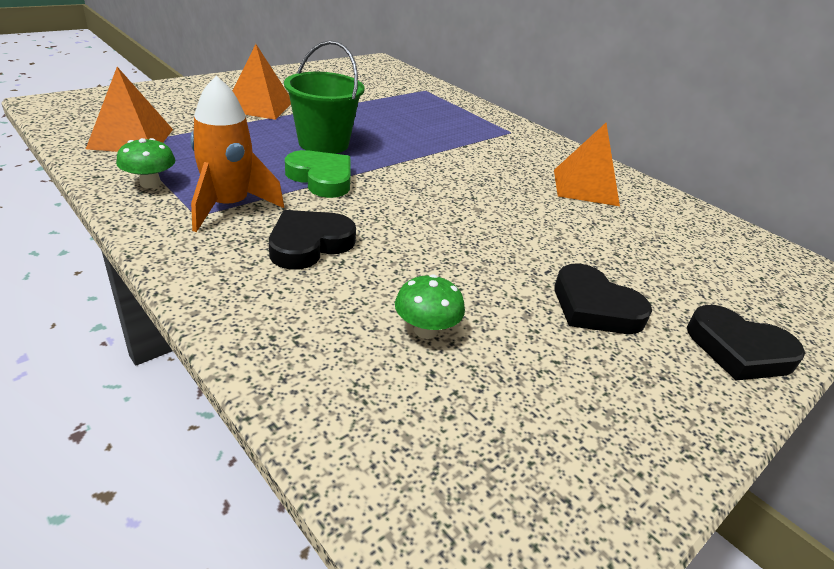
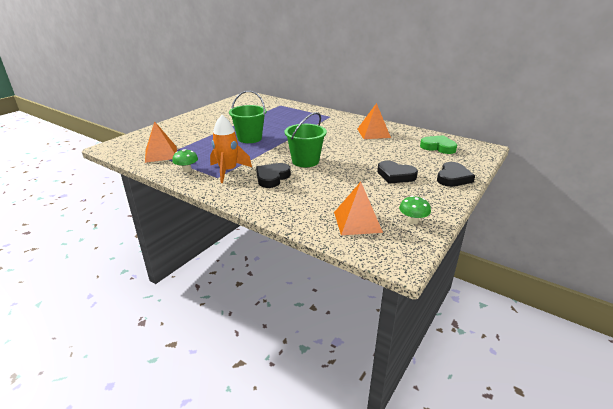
camera: 10 degrees left, 5 degrees down
(259, 106) = (207, 128): orange pyramid -> orange pyramid (357, 222)
(321, 178) = (259, 152): green heart -> green heart (438, 147)
(405, 220) = (305, 161): none -> green bucket
(426, 330) = (336, 196): green mushroom -> green mushroom (413, 221)
(738, 350) = (453, 178): black heart -> black heart turned 75 degrees counterclockwise

